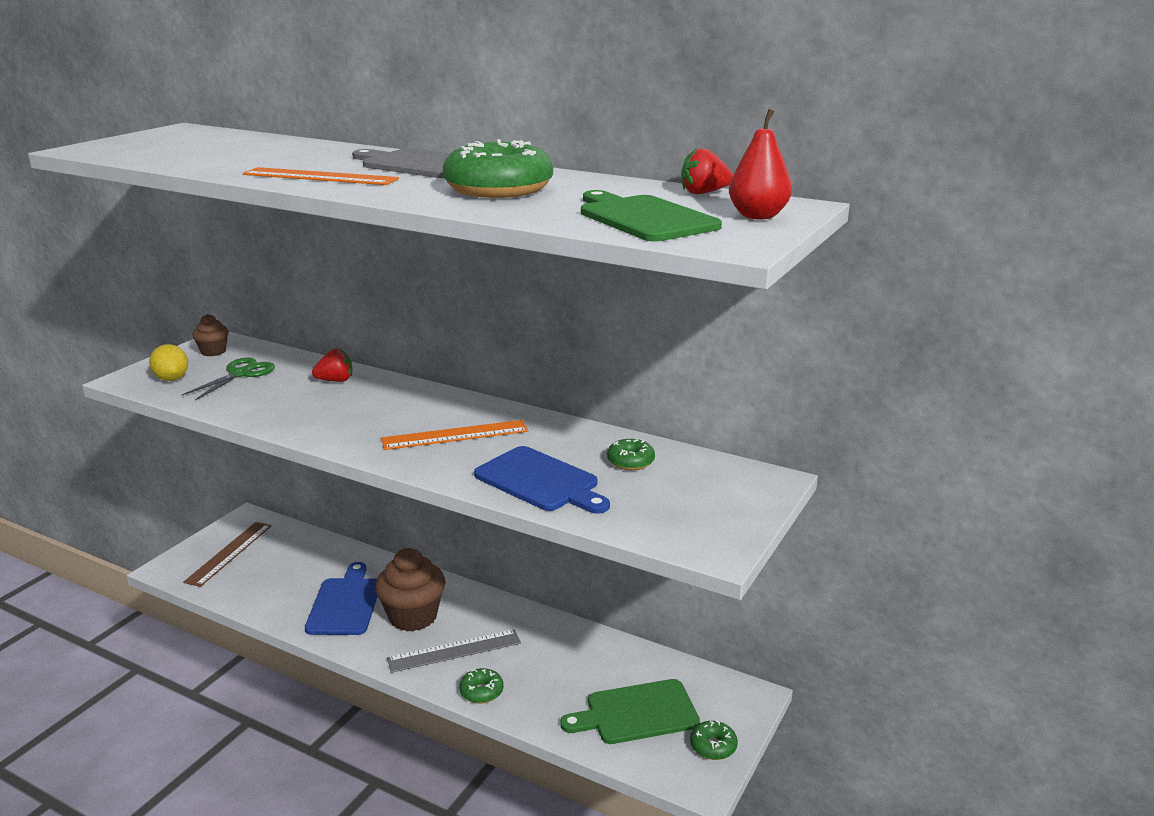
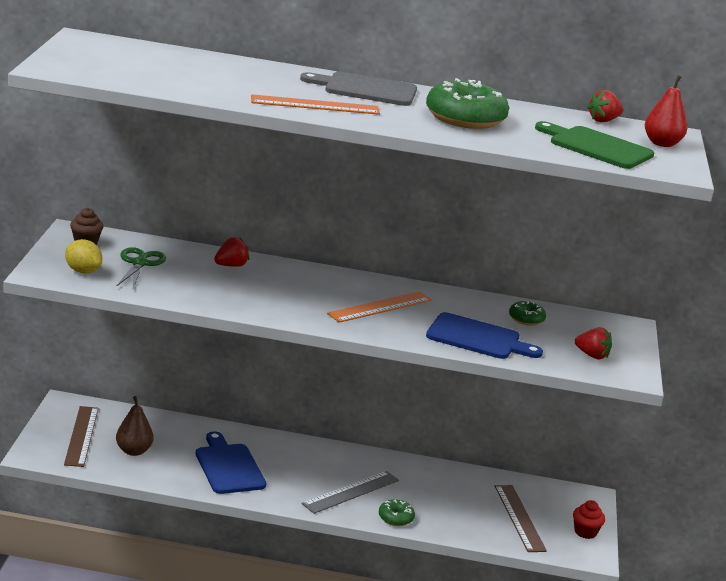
camera: 25 degrees left, 0 degrees up
(264, 575) = (133, 451): none -> brown pear
(413, 616) = (295, 470): brown cupcake -> none
(636, 713) = (519, 518): green cutting board -> brown ruler
(680, 516) = (592, 355): none -> red strawberry
(713, 746) = (585, 532): green donut -> red cupcake

